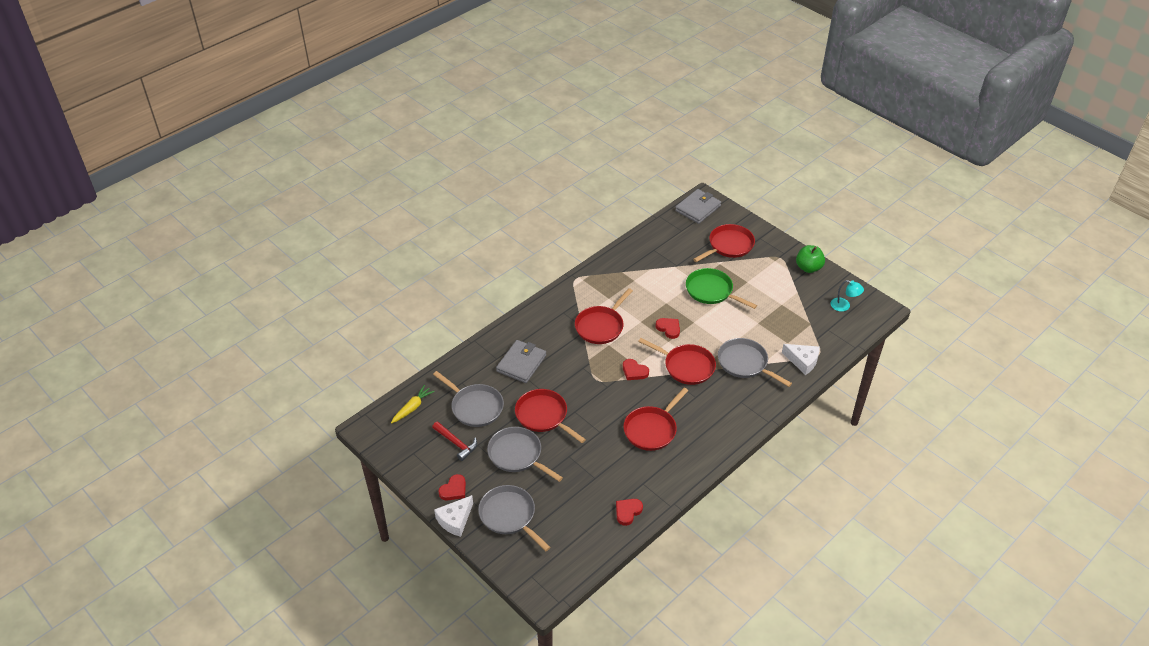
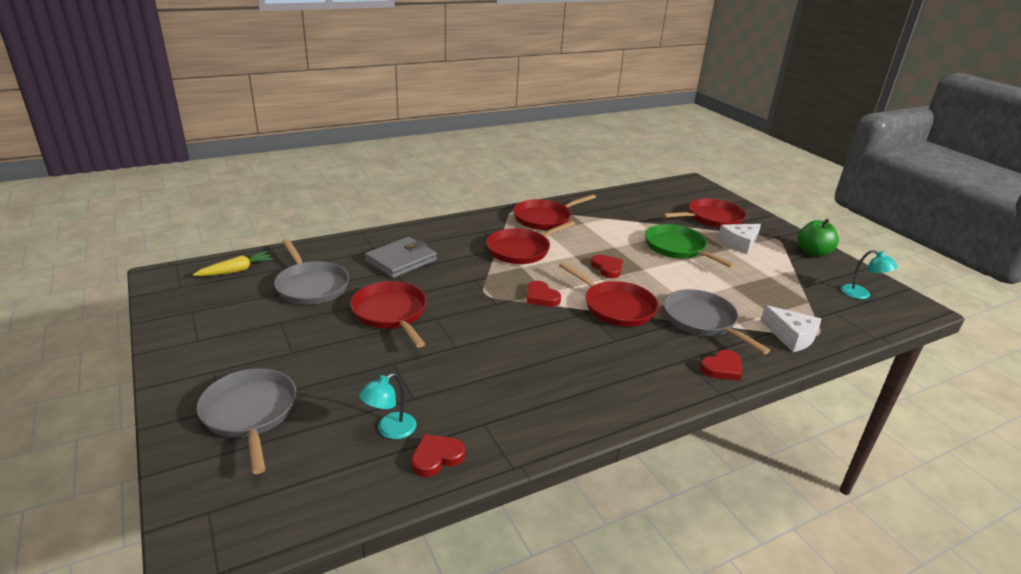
camera: 15 degrees right, 15 degrees down
(454, 490) = (203, 362): red heart -> red heart (722, 368)
(455, 520) = (169, 398): white cheese -> white cheese (739, 243)
(456, 443) = (255, 315): red hammer -> none
(517, 455) = (323, 345): grey pan -> none
(593, 503) = (390, 430): none -> turquoise lamp
(652, 429) = (533, 361): red pan -> red pan (545, 218)
(698, 208) = (683, 187): grey wallet -> none

